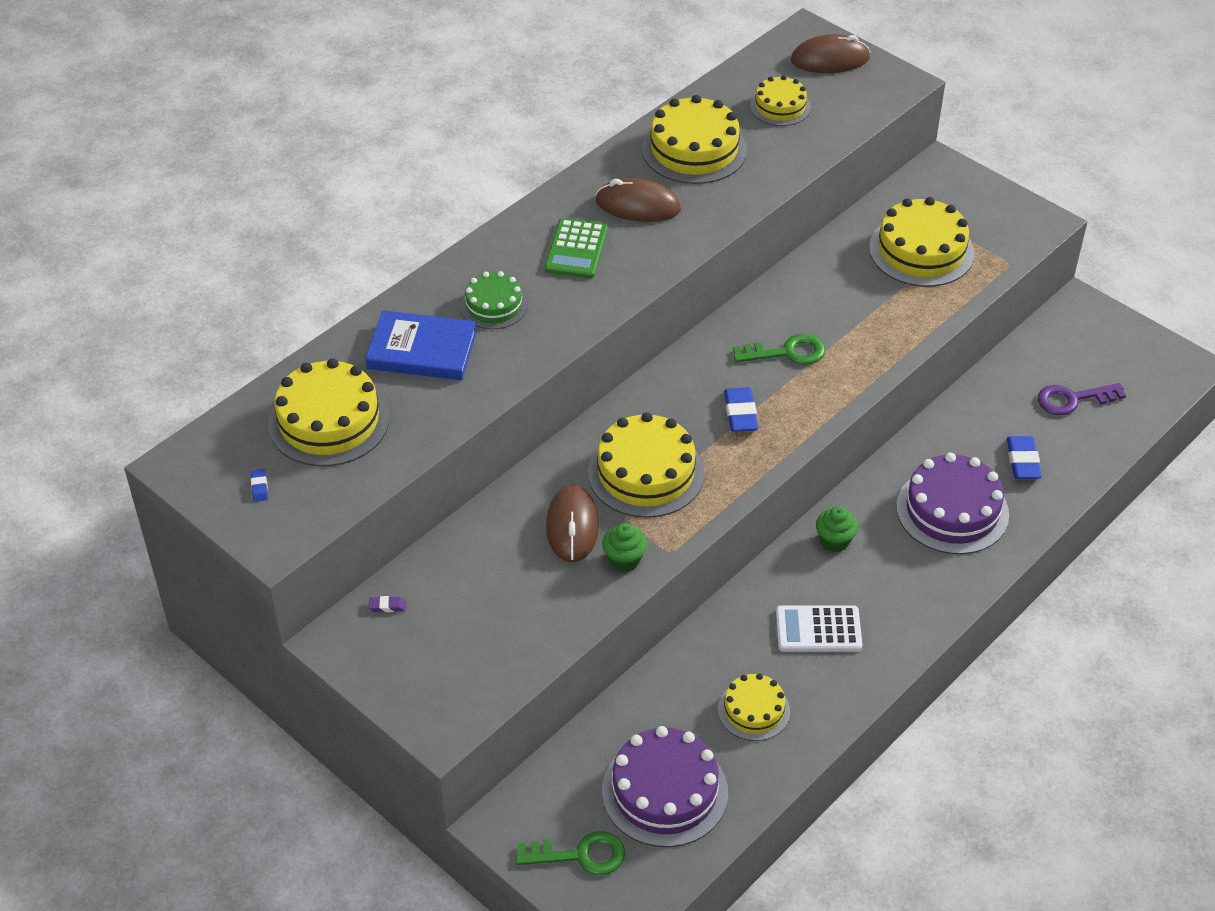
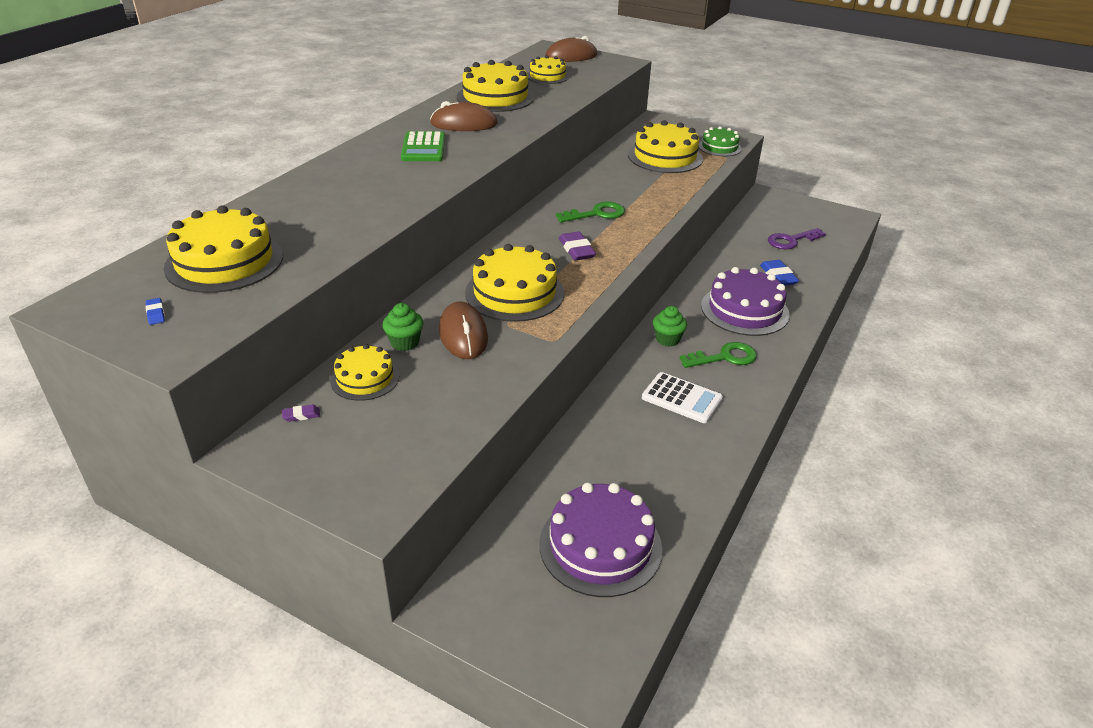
camera: 15 degrees left, 10 degrees down
(422, 350) = (306, 211): blue book -> none
(494, 305) = (364, 181): green cake -> green cake (719, 147)
(580, 855) = (537, 620): green key -> green key (724, 357)
(624, 560) = (516, 351): green cupcake -> green cupcake (405, 343)
(740, 413) = (576, 250): blue eraser -> purple eraser
(754, 710) = (654, 465): yellow cake -> yellow cake (365, 378)
(818, 629) = (681, 398): white calculator -> white calculator turned 135 degrees counterclockwise

